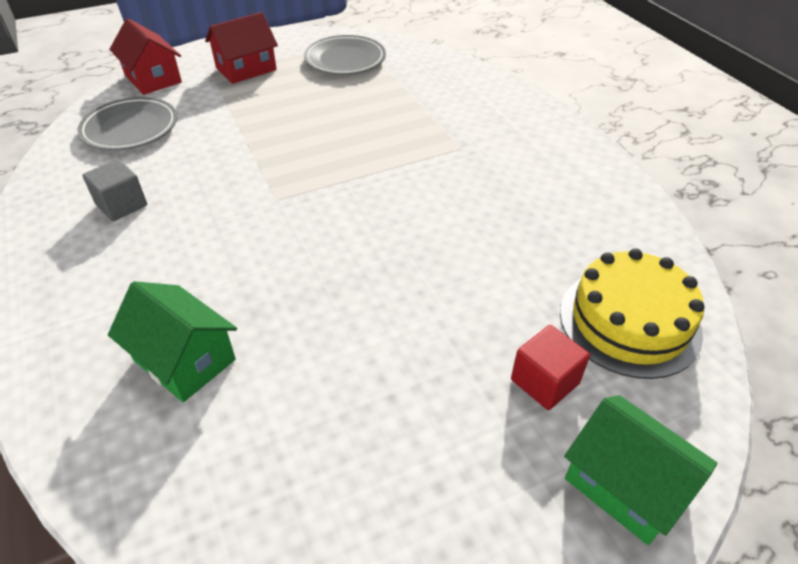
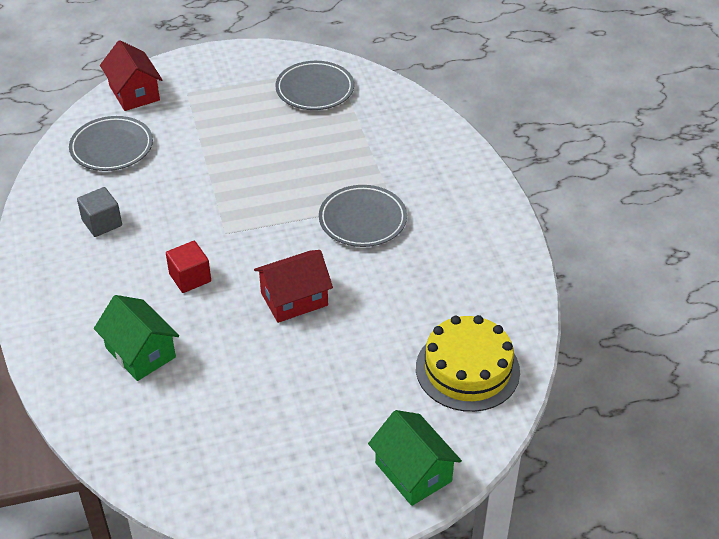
camera: 10 degrees right, 0 degrees up
(246, 69) = (220, 90): red house -> red house (294, 299)
(434, 169) = (362, 220): none -> grey plate
(544, 381) = (387, 402): red cube -> red cube (190, 278)

